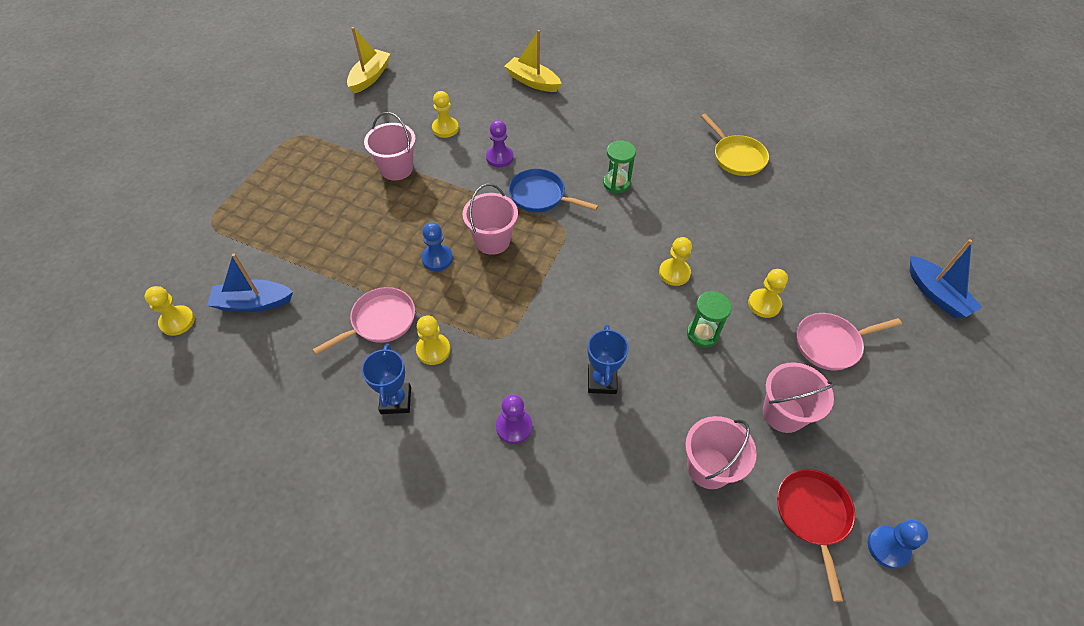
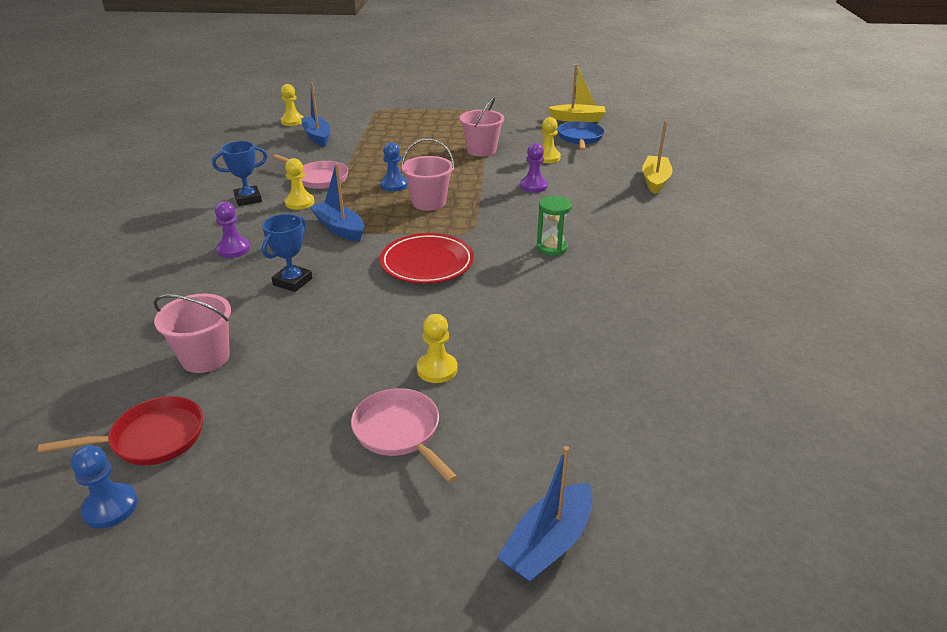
camera: 70 degrees right, 20 degrees down
(512, 324) = (340, 228): none -> blue boat
(541, 196) = (500, 213): blue pan -> blue pan (580, 138)
(602, 381) = (292, 282): blue trophy -> blue trophy turned 45 degrees counterclockwise
(608, 271) = (427, 263): none -> red plate
(674, 273) = (448, 301): yellow pawn -> none
(702, 334) = (372, 331): green hourglass -> none
(736, 157) = (670, 318): yellow pan -> none
(783, 413) = (283, 402): pink bucket -> none

